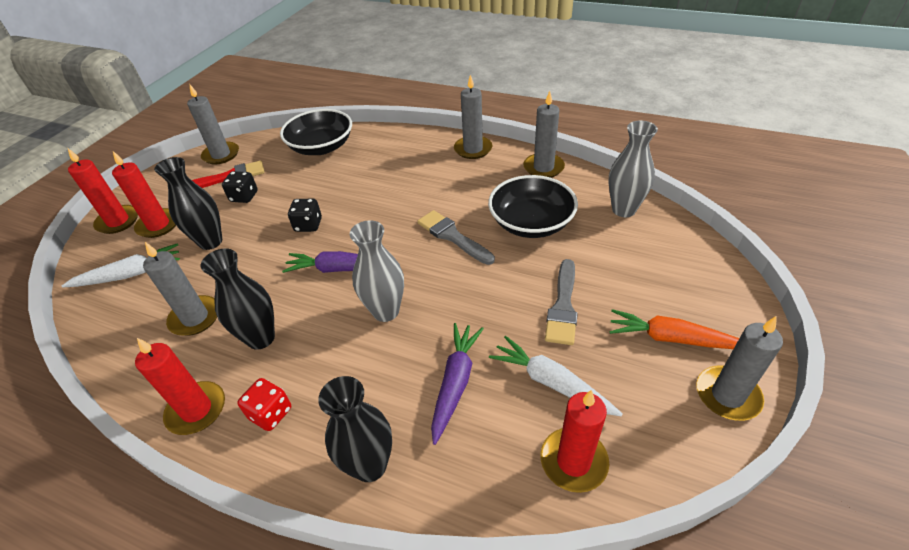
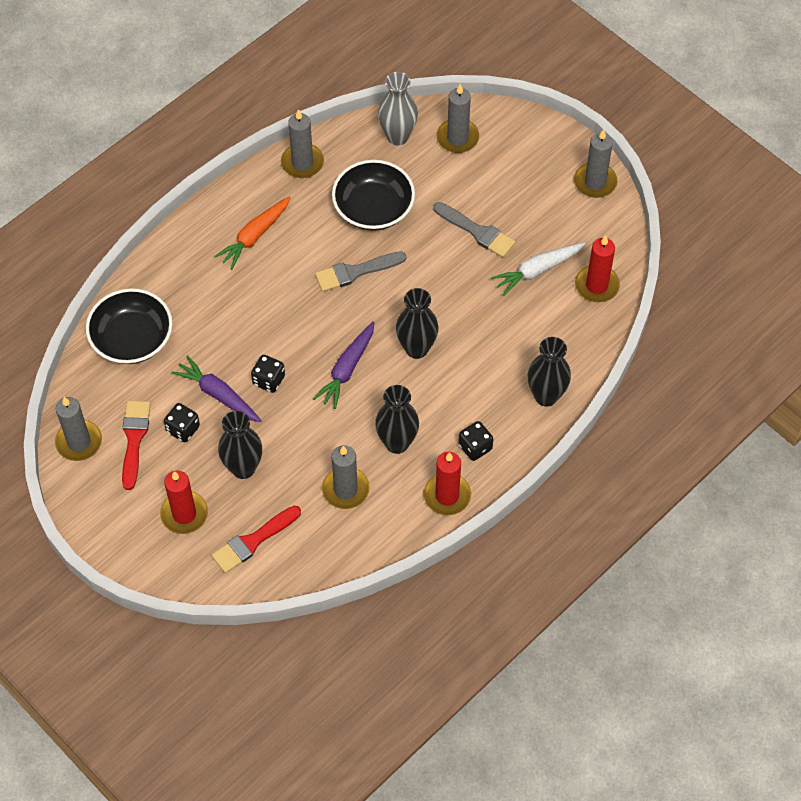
camera: 70 degrees left, 15 degrees up
(118, 221) = (152, 553): red candle -> none
(130, 274) = (253, 541): white carrot -> red brush
(270, 413) = (475, 447): red dice -> black dice
(386, 311) = (416, 348): grey vase -> black vase
(455, 382) = (508, 326): purple carrot -> purple carrot (218, 394)
(473, 149) = (233, 205): grey candle -> grey candle (457, 138)
(671, 338) = (539, 184): orange carrot -> orange carrot (254, 236)

